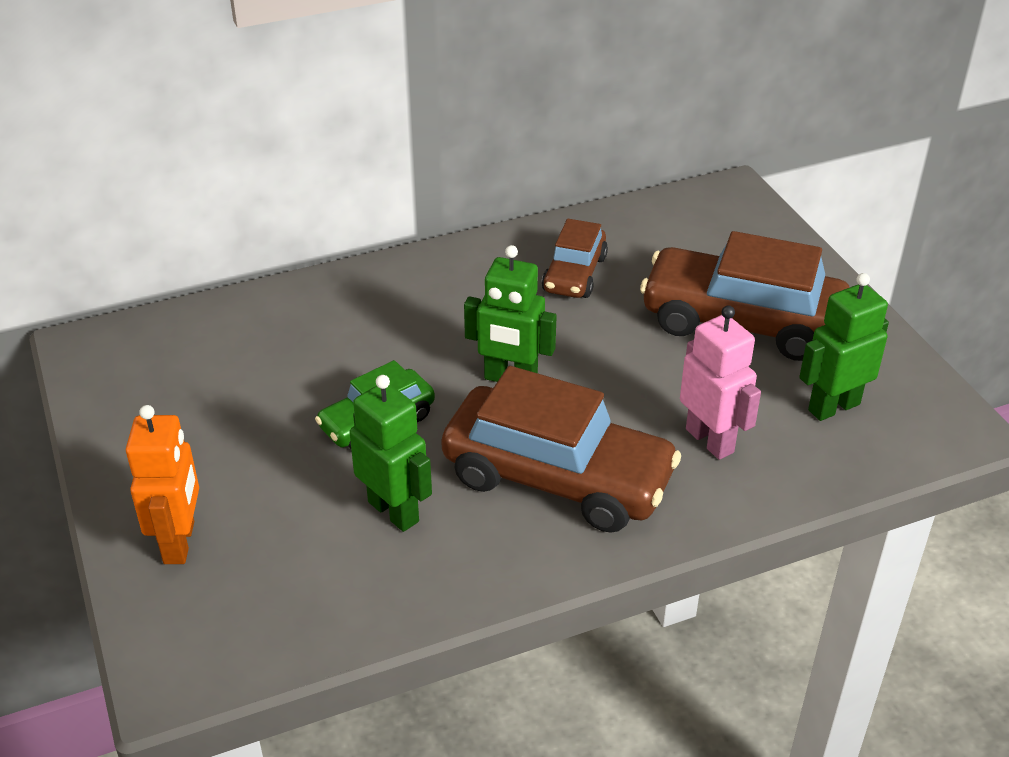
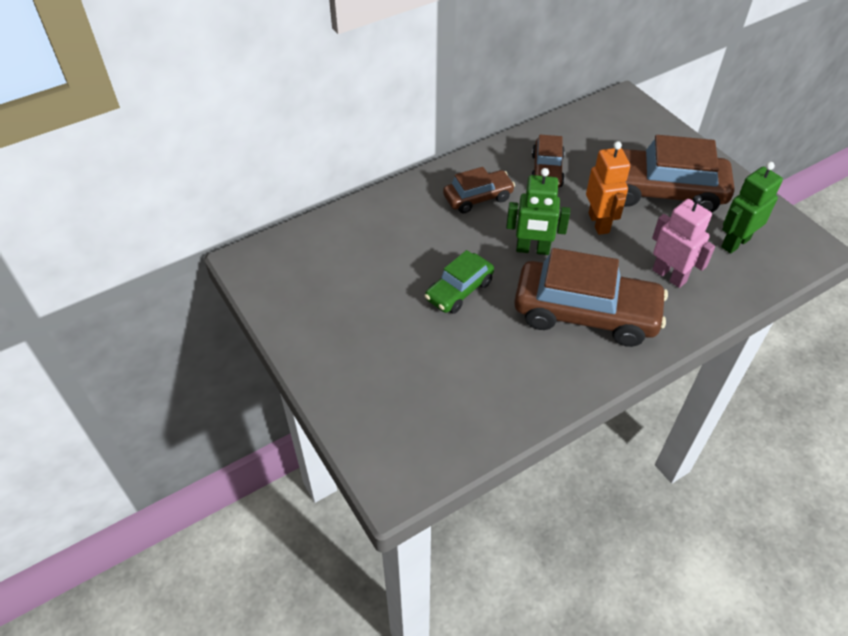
camera: 10 degrees left, 10 degrees up
(180, 542) = (364, 392): orange robot -> orange robot (599, 223)
(394, 511) = (492, 351): green robot -> none
(456, 299) = (478, 198): none -> brown car

